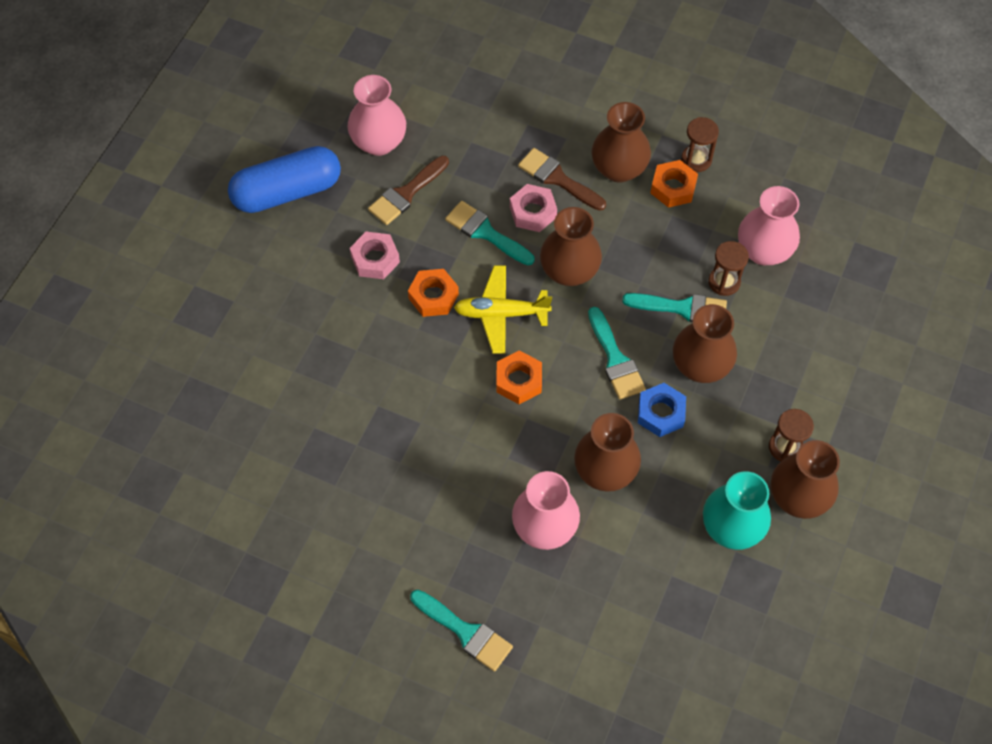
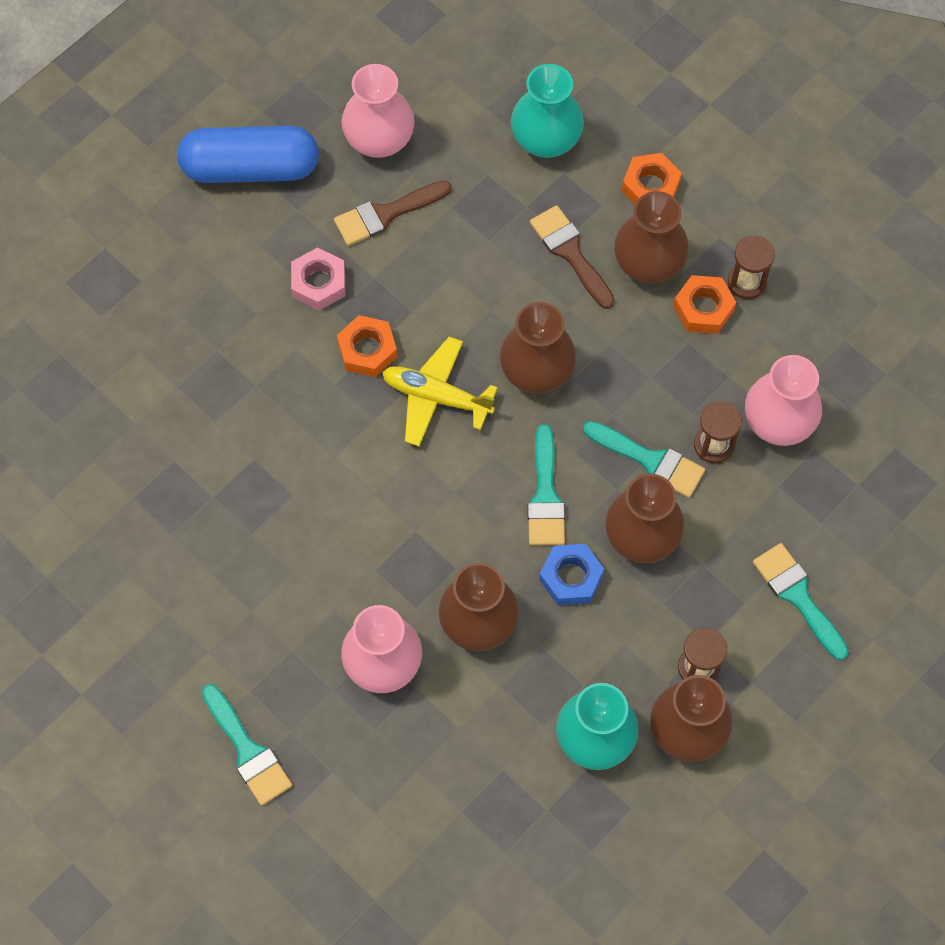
camera: 20 degrees right, 5 degrees up
(485, 232) = (458, 292): turquoise brush -> turquoise brush (797, 596)
(505, 105) = (546, 140): none -> turquoise vase
(518, 381) = (424, 483): orange nut -> orange nut (650, 186)
(533, 212) = (524, 285): pink nut -> none

